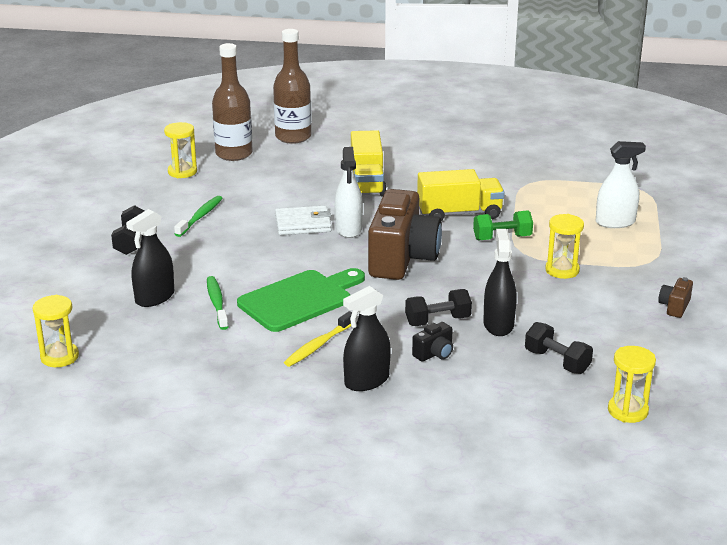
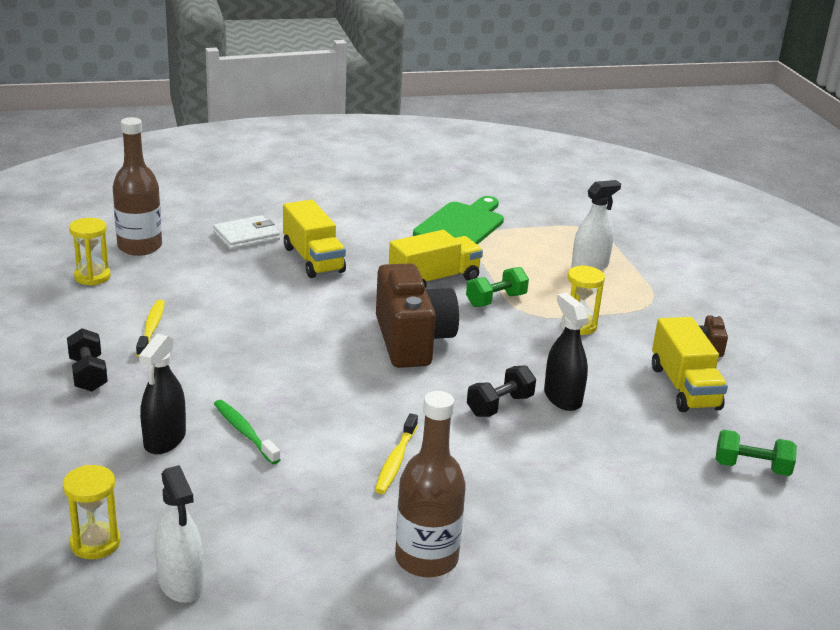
camera: 25 degrees left, 0 degrees up
(200, 217) = (151, 329): green toothbrush -> yellow toothbrush
(293, 137) = (194, 218): brown bottle -> brown bottle (426, 559)
(299, 299) = (336, 409): green cutting board -> green cutting board (461, 225)
(303, 224) = (277, 318): white wallet -> white wallet (246, 236)
(348, 229) = (331, 316): white spray bottle -> white spray bottle (180, 582)
(367, 381) = (477, 492): black spray bottle -> none
(434, 353) = (524, 444): black camera -> none
(557, 361) = (648, 427): black dumbbell -> none
(620, 336) = (684, 387): none -> yellow truck
(627, 411) = (751, 467): yellow hourglass -> green dumbbell

